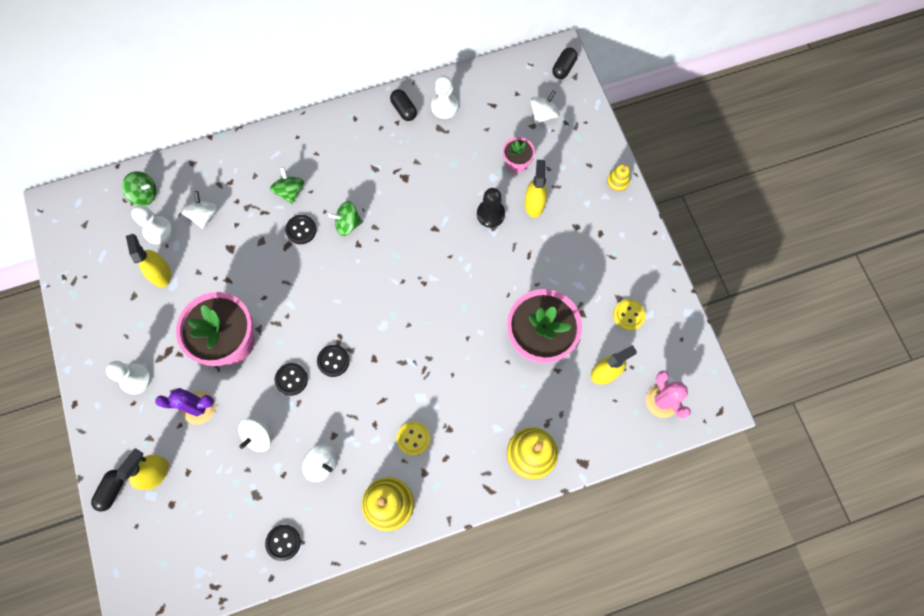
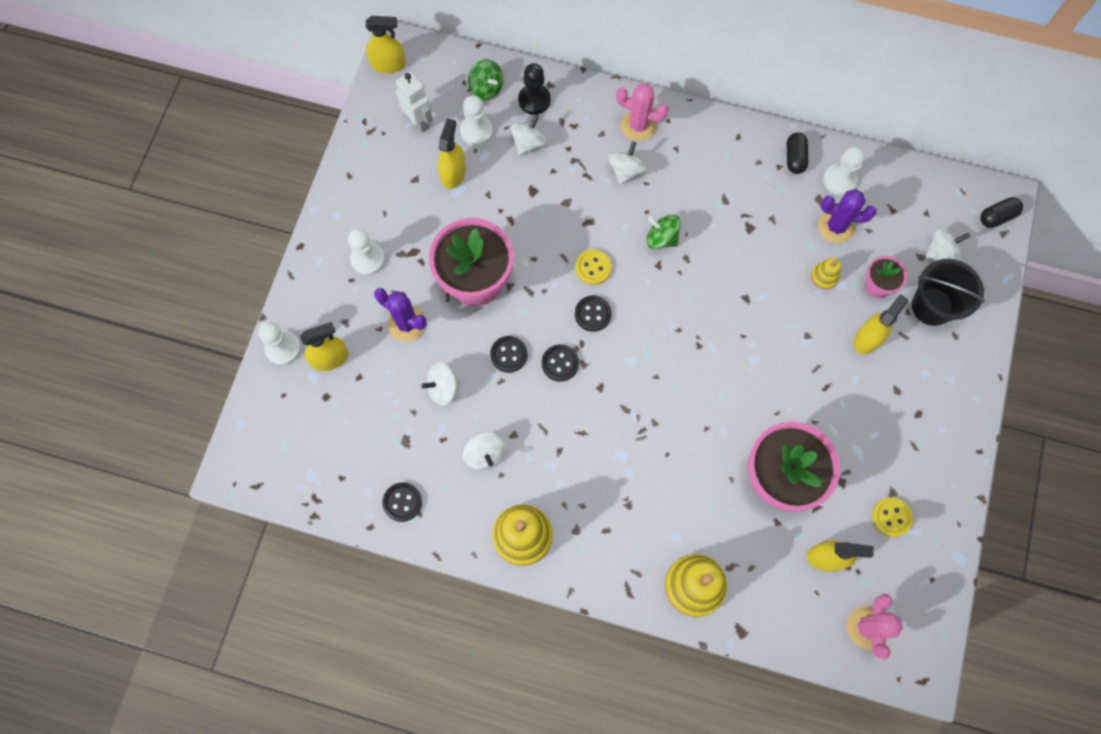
camera: 35 degrees right, 0 degrees up
(54, 222) = (388, 64): none -> yellow spray bottle
(108, 250) = (419, 121): none -> white robot
(112, 490) = (283, 348): black capsule -> white pawn
(278, 153) = (638, 125): none -> pink cactus
(290, 191) = (626, 170): green spinning top -> white spinning top
(301, 230) = (612, 215): black button -> black button (593, 314)
(413, 438) = (587, 490): yellow button -> yellow button (593, 268)
(463, 140) = (836, 226): none -> purple cactus
(490, 214) = (814, 320): black pawn -> black pawn (534, 100)
(561, 155) = (932, 306): none -> black bucket
(617, 181) = (975, 372): yellow stacking toy -> yellow stacking toy (824, 277)

